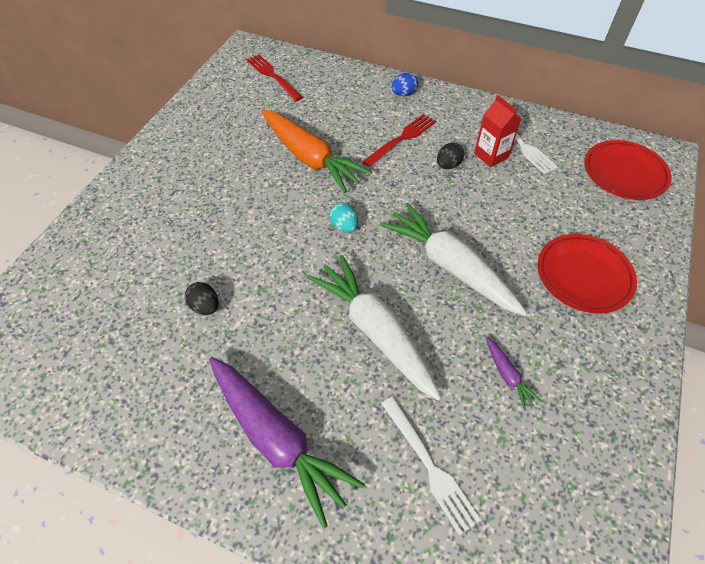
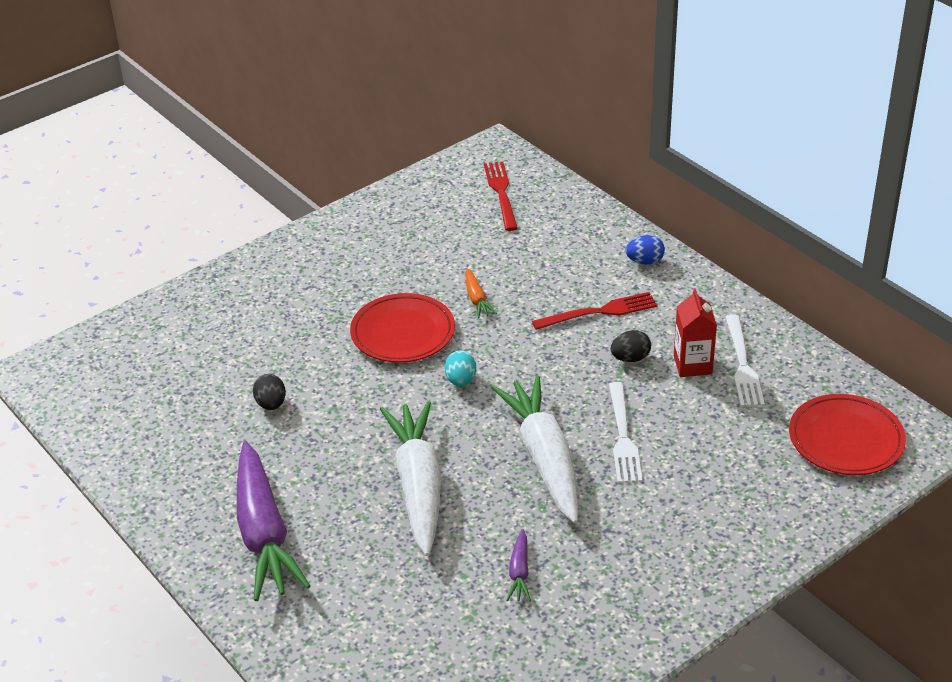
camera: 30 degrees right, 15 degrees down
(310, 158) = (477, 299): orange carrot -> orange carrot, size x0.43
(430, 466) = (383, 609): white fork -> white fork (623, 437)
(583, 276) = (687, 521): red plate -> red plate (403, 333)

